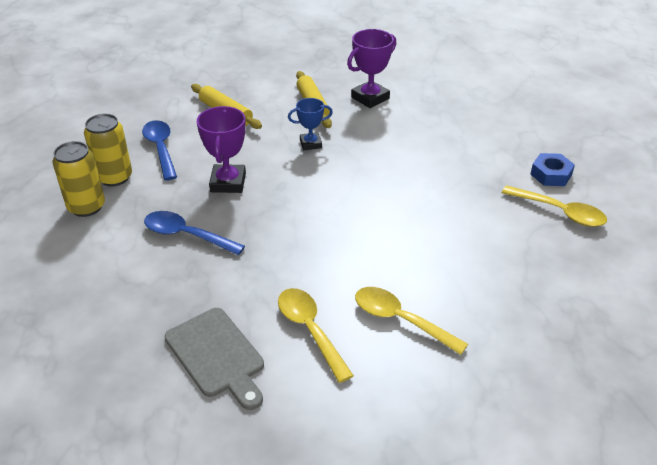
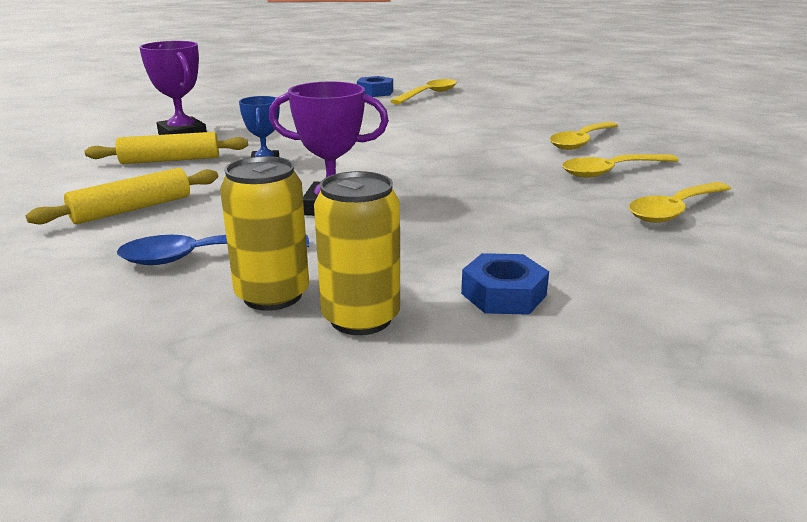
camera: 85 degrees left, 15 degrees down
(99, 255) = (503, 294): none -> blue nut
(186, 235) = (453, 231): blue spoon -> none
(217, 355) = (674, 210): grey cutting board -> yellow spoon

